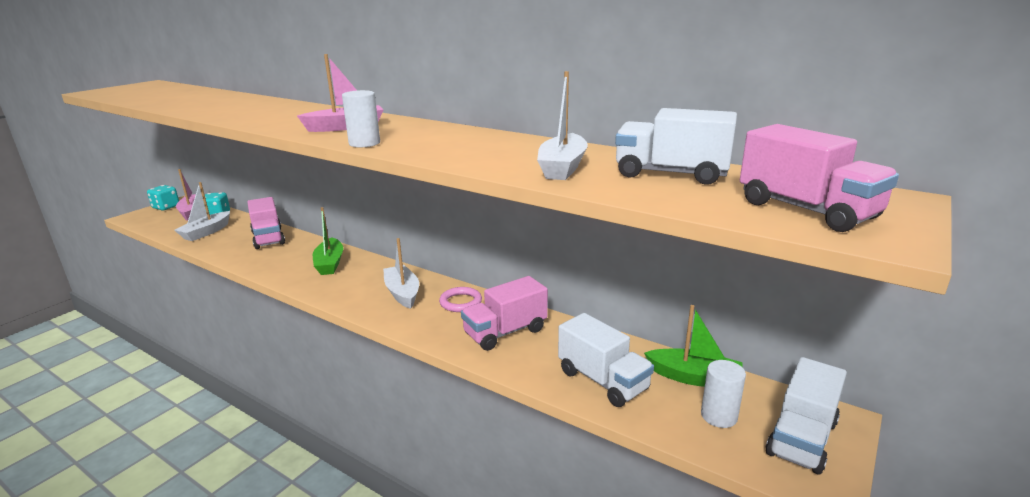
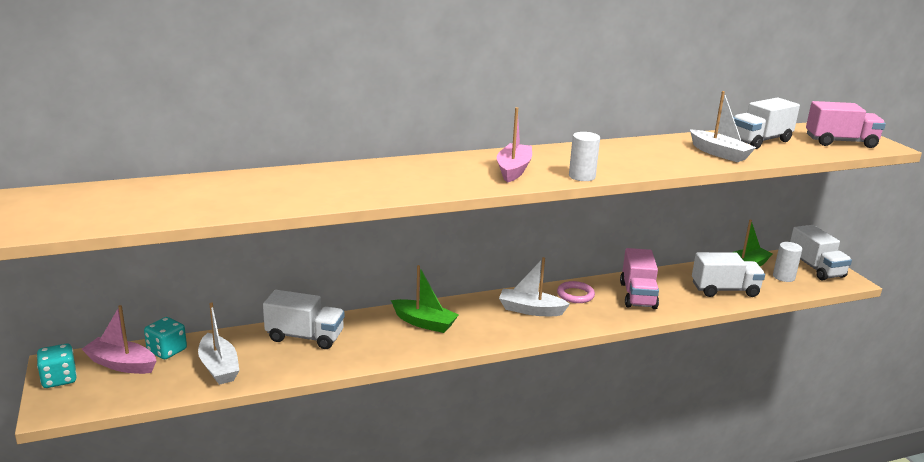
camera: 55 degrees left, 0 degrees up
(268, 238) = (305, 337): pink truck -> white truck

